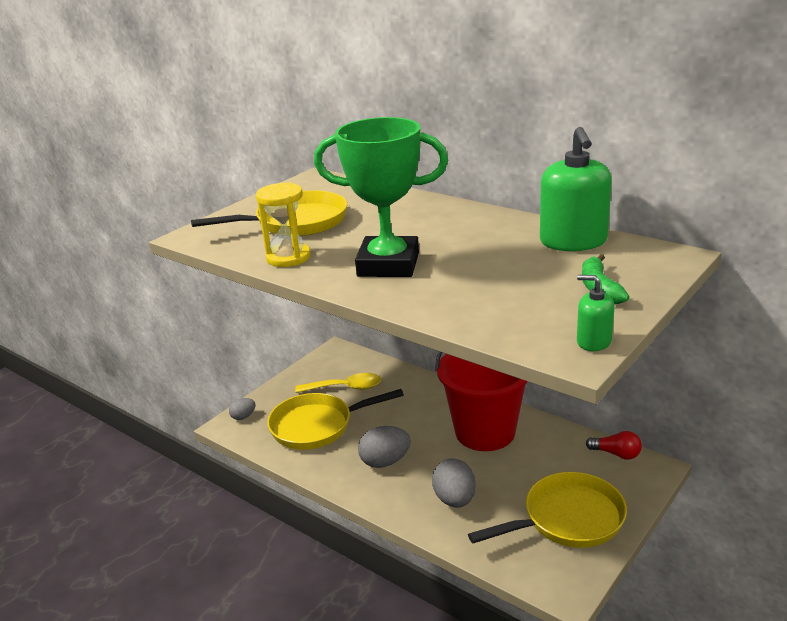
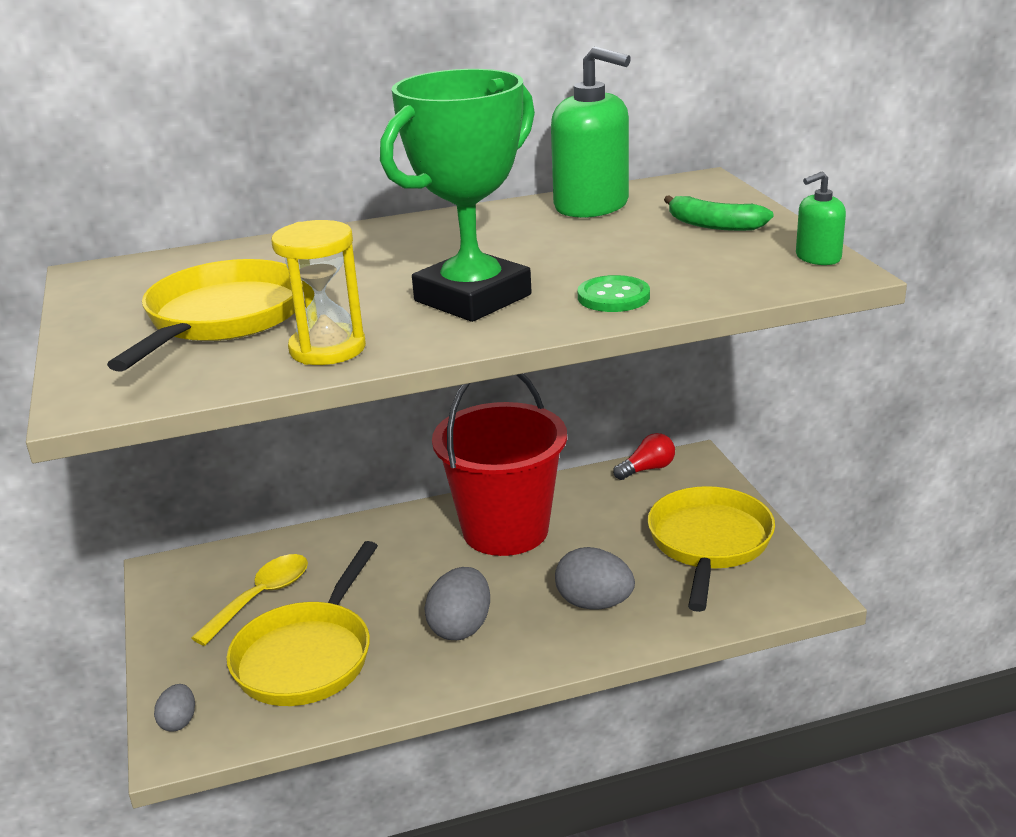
camera: 55 degrees left, 0 degrees up
(437, 300) = (613, 297): none -> green button

